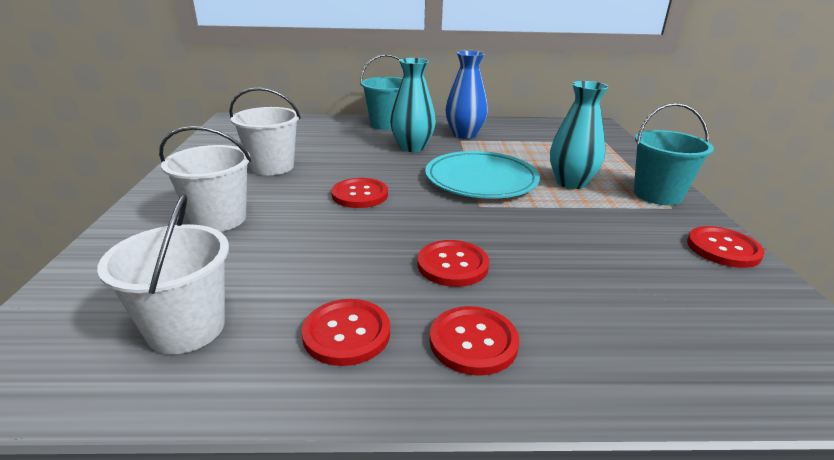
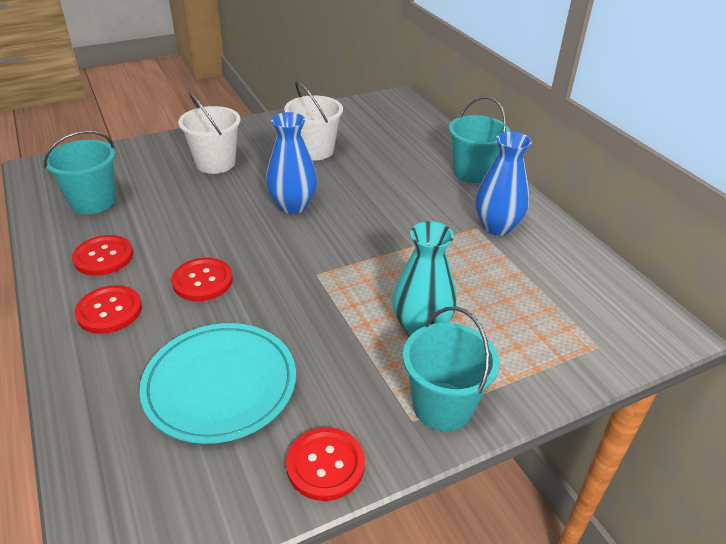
camera: 65 degrees right, 10 degrees up
(186, 328) = (93, 202): white bucket -> turquoise bucket
(360, 195) = (293, 206): red button -> blue vase
(412, 147) = (423, 203): turquoise vase -> none
(481, 180) = (377, 263): turquoise plate -> turquoise plate (220, 385)

